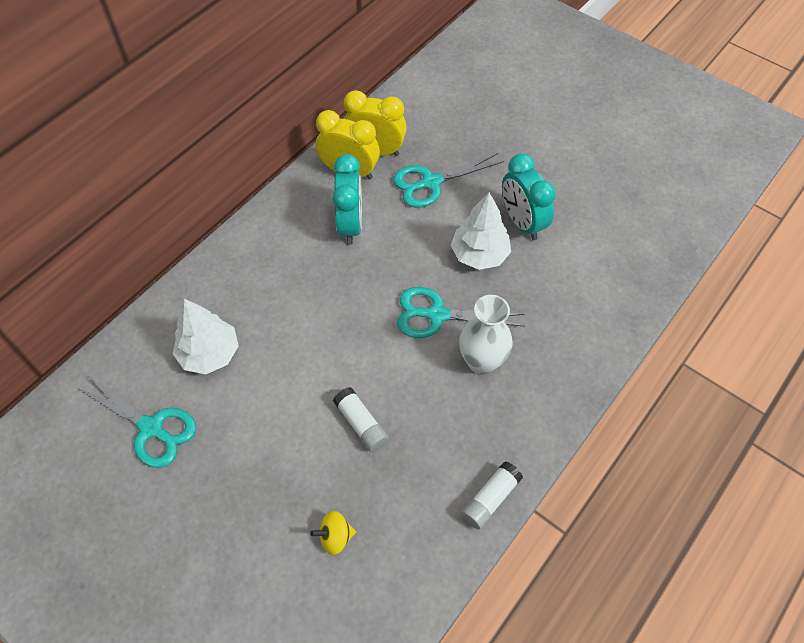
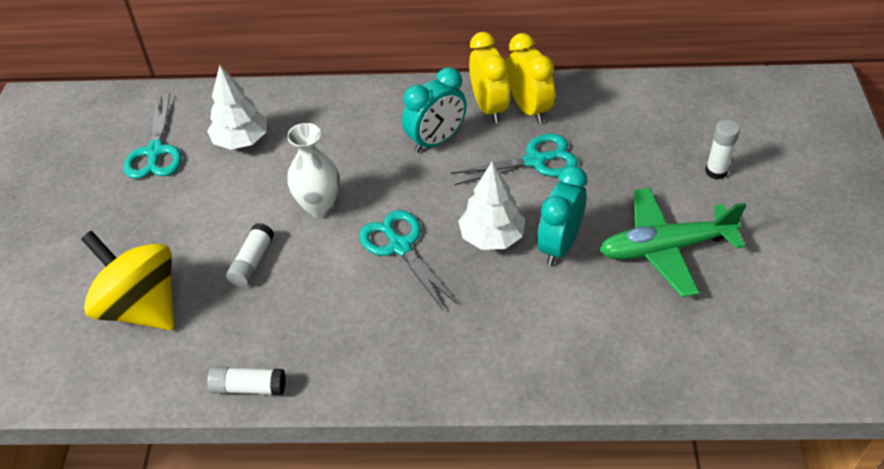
camera: 55 degrees right, 10 degrees down
(335, 537) = (142, 306): yellow spinning top -> yellow spinning top, size x2.49
(431, 182) = (535, 161): turquoise scissors -> turquoise scissors turned 135 degrees clockwise
(481, 362) = (379, 303): white vase -> white vase (319, 207)
(533, 100) = (716, 171): none -> white glue stick
(574, 171) = (665, 248): none -> green plane

